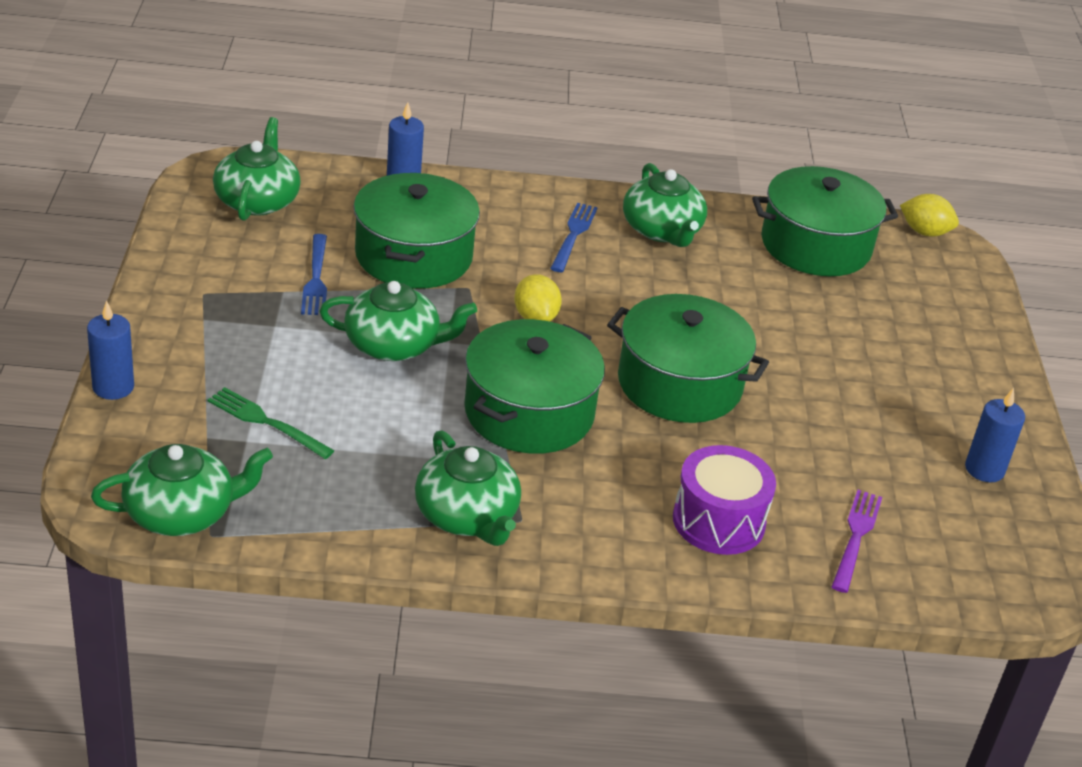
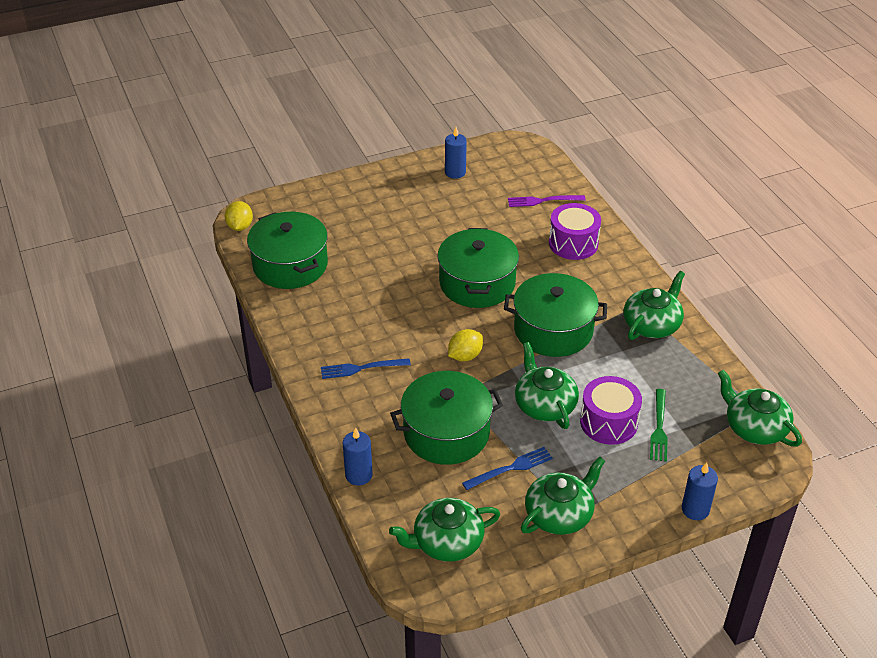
camera: 110 degrees left, 5 degrees up
(316, 384) = (608, 422): none -> purple drum
(662, 230) = (324, 331): green teapot -> green teapot (559, 514)

